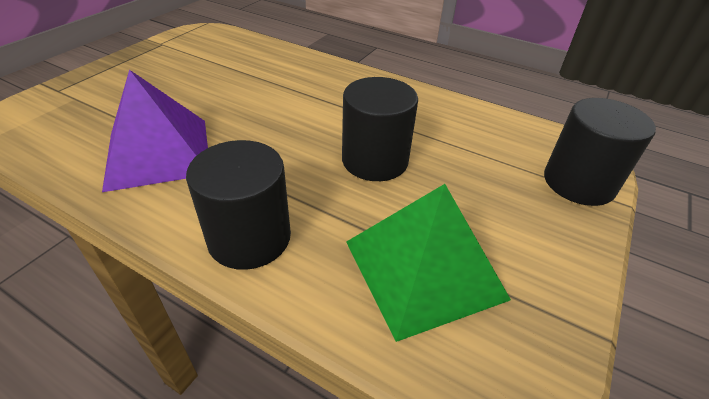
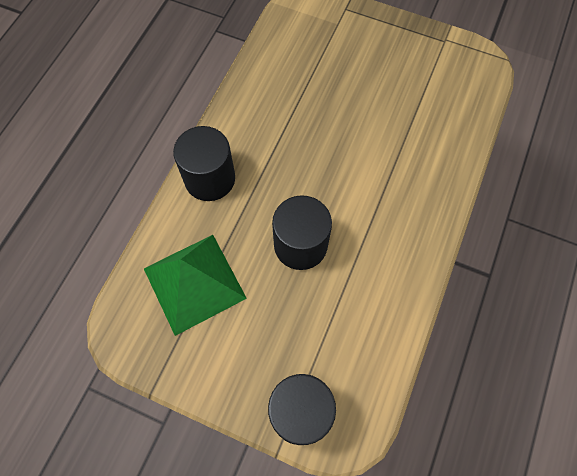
camera: 85 degrees right, 25 degrees up
(158, 152) = (282, 101): purple pyramid -> none

